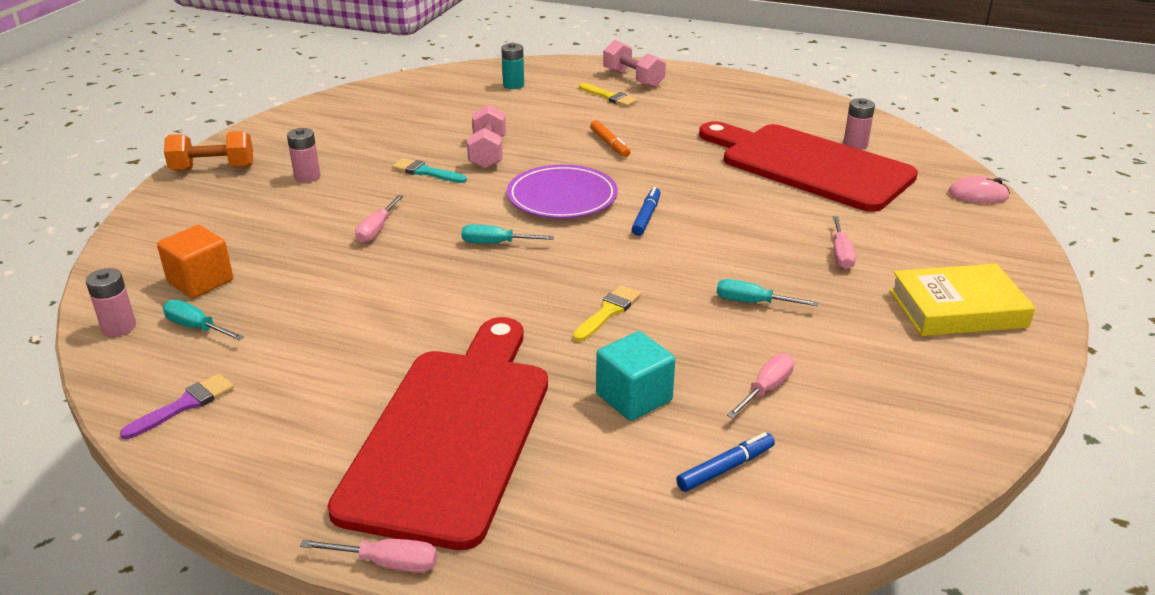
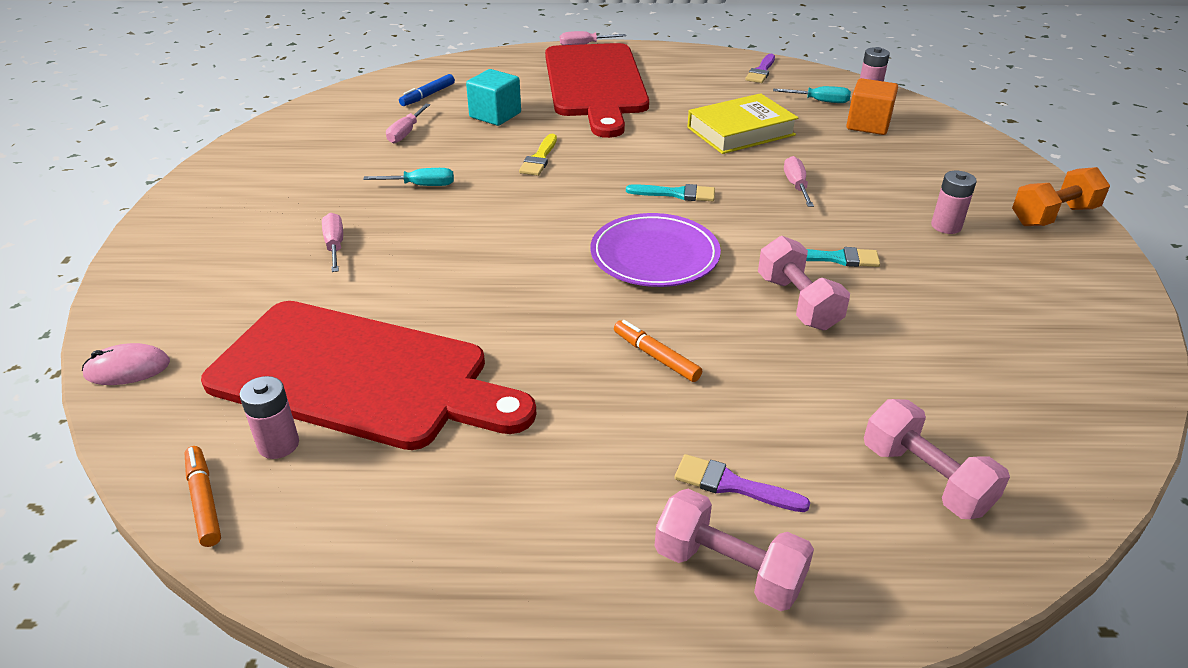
camera: 160 degrees right, 5 degrees up
(496, 243) = (676, 194): turquoise screwdriver -> turquoise brush
(513, 85) = (925, 478): turquoise battery -> pink dumbbell
(609, 97) = (733, 485): yellow brush -> purple brush
(646, 217) = (549, 249): blue marker -> none
(890, 131) = (204, 501): none -> orange marker
(957, 309) = (235, 212): yellow book -> yellow book (740, 131)

